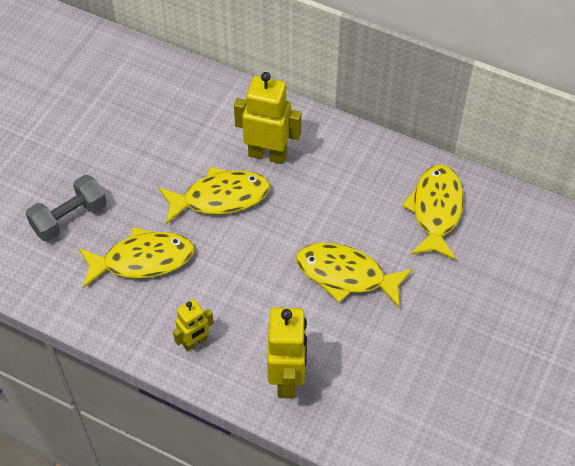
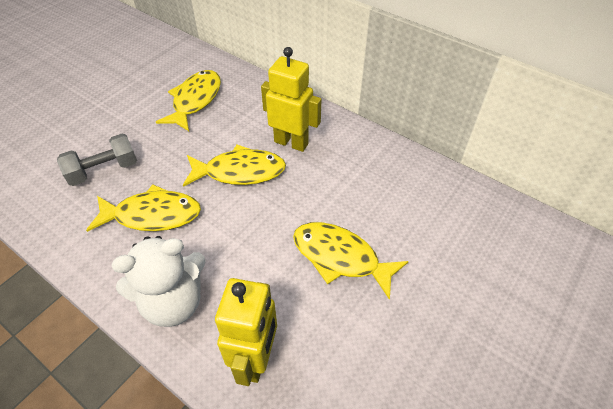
camera: 10 degrees right, 5 degrees down
(195, 342) = (173, 302): yellow robot -> white teddy bear
(436, 210) = (438, 209): yellow fish -> yellow fish (195, 100)

